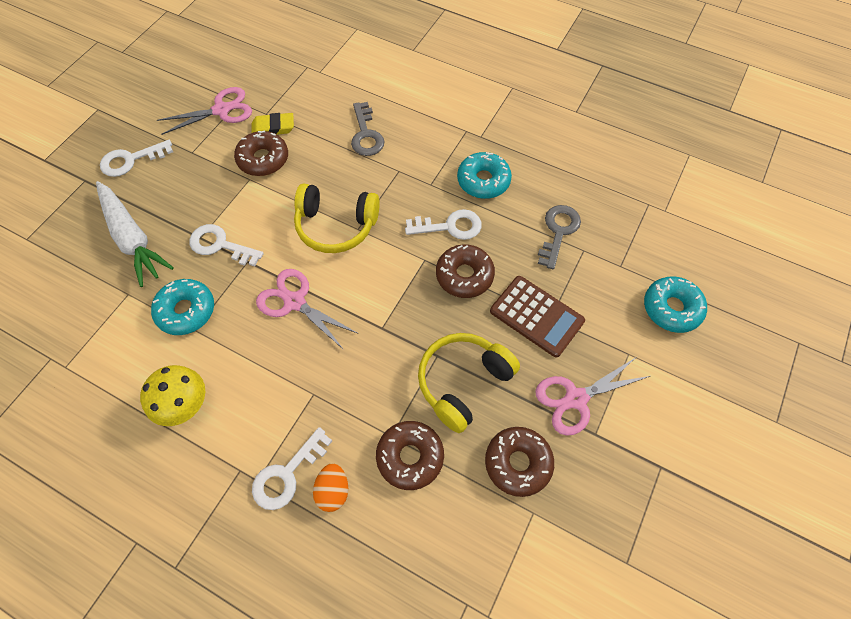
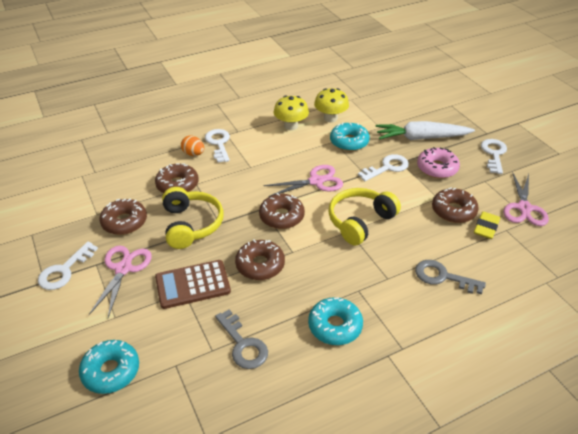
camera: 125 degrees right, 20 degrees down
(135, 364) = (330, 118): none -> yellow mushroom
(192, 199) = (437, 168): none -> pink donut
(381, 300) = (281, 216): none -> brown donut
(449, 226) = (308, 279): white key -> white key (64, 270)

